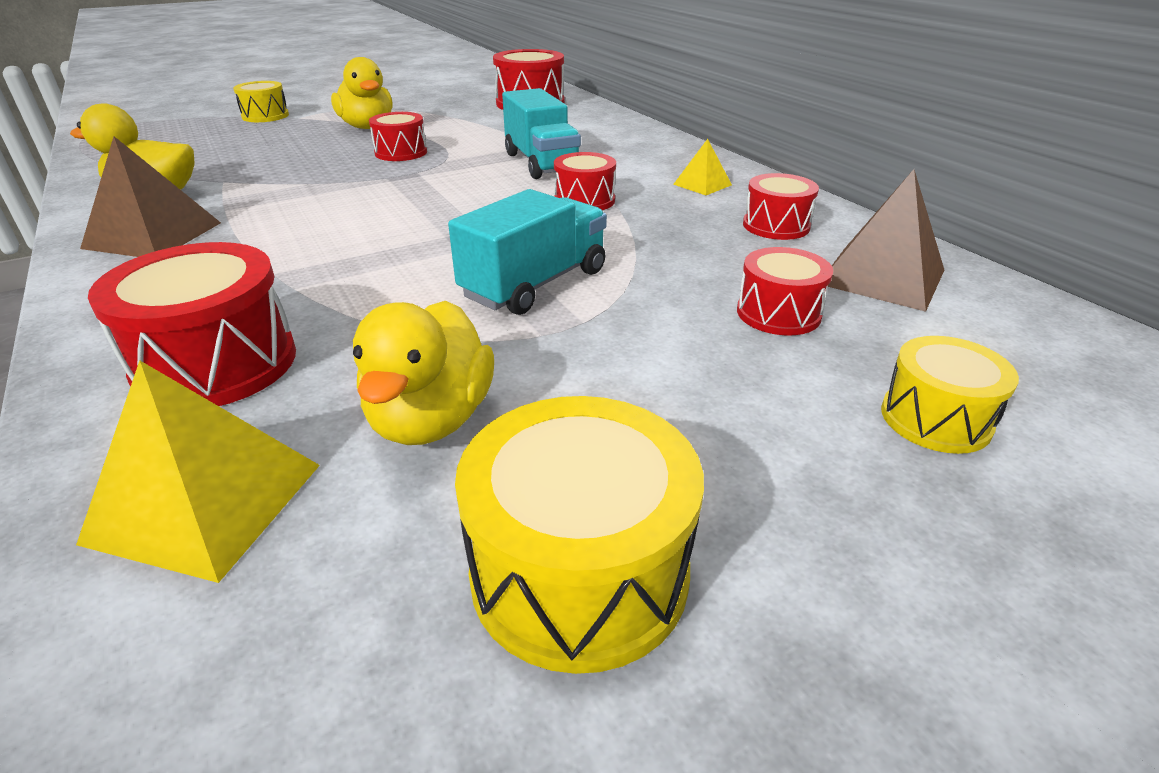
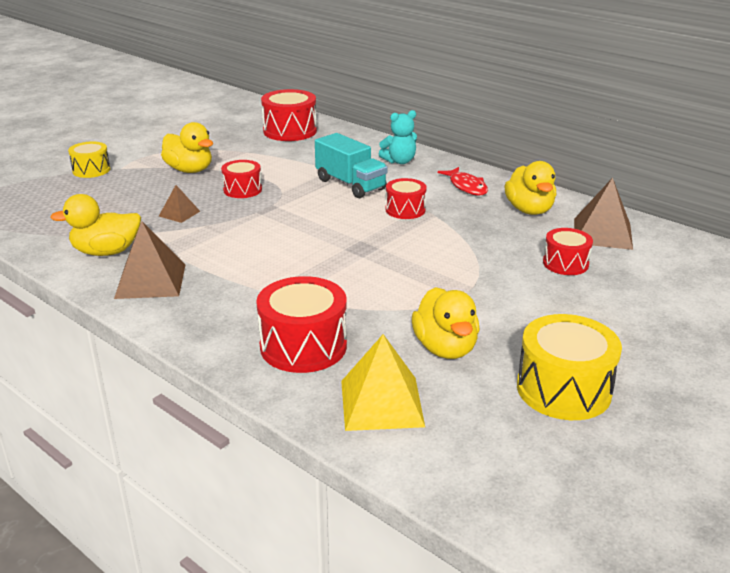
camera: 20 degrees left, 5 degrees down
(295, 167) = (179, 213): none -> brown pyramid
(535, 284) = (428, 270): turquoise truck -> none
(634, 146) = (399, 161): none -> turquoise teddy bear
(702, 184) = (466, 187): yellow pyramid -> red fish
(776, 226) = (529, 210): red drum -> yellow duck
(935, 419) = (662, 301): yellow drum -> none

